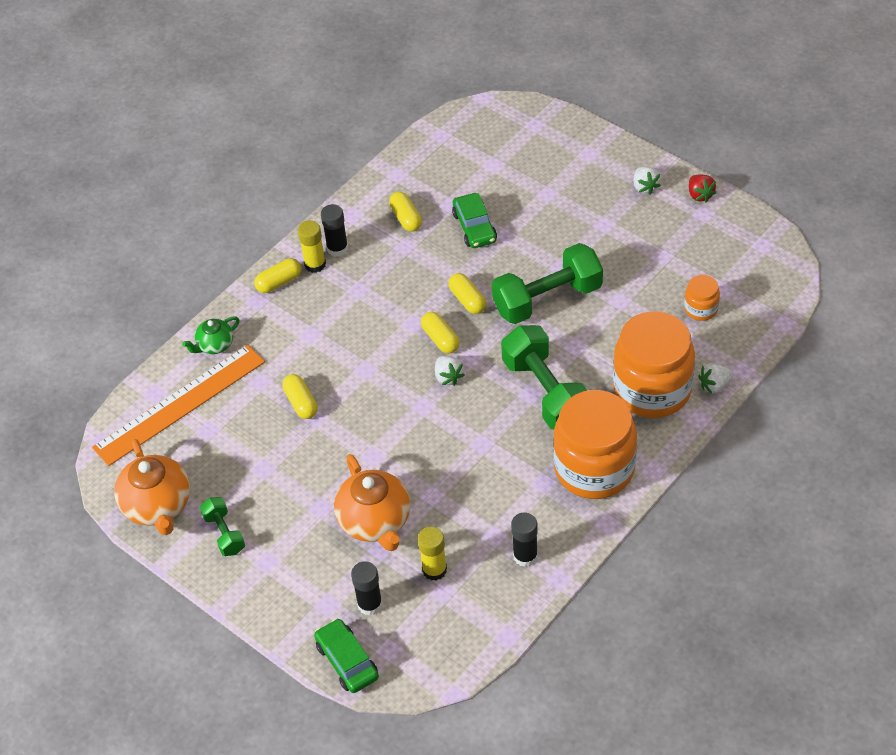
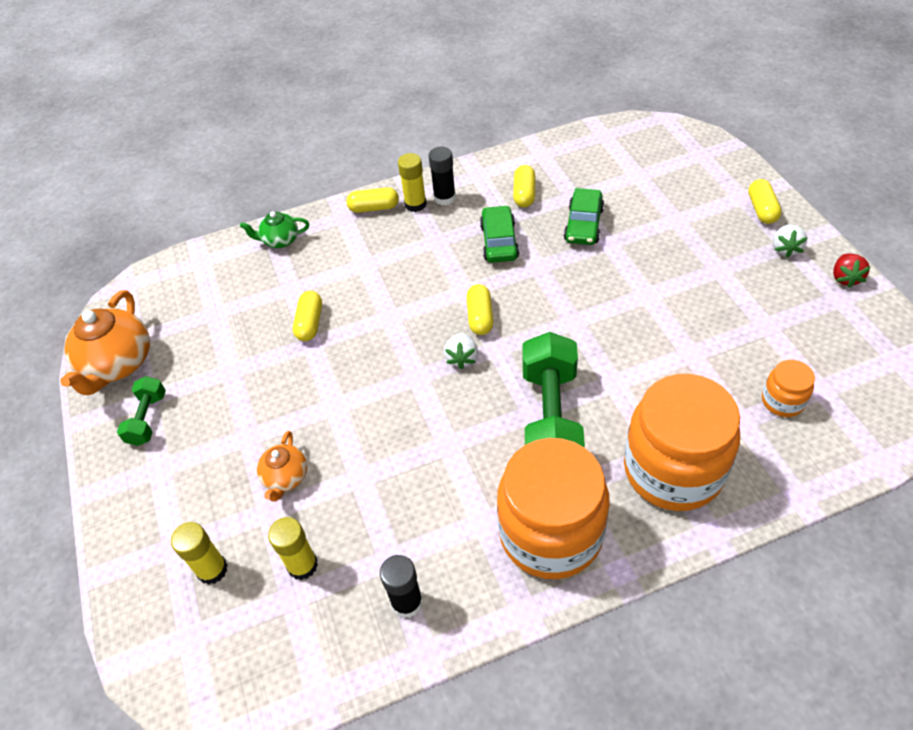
camera: 30 degrees right, 0 degrees up
(180, 404) = (211, 280): orange ruler -> none
(347, 661) = (141, 626): green car -> green car (499, 241)
(370, 604) = (212, 570): black glue stick -> yellow glue stick
(375, 522) = (286, 477): orange teapot -> orange teapot, size x0.55
(467, 300) = (531, 290): yellow capsule -> yellow capsule (761, 209)
(547, 299) = (613, 321): green dumbbell -> none
(714, 385) = (753, 499): white strawberry -> none

